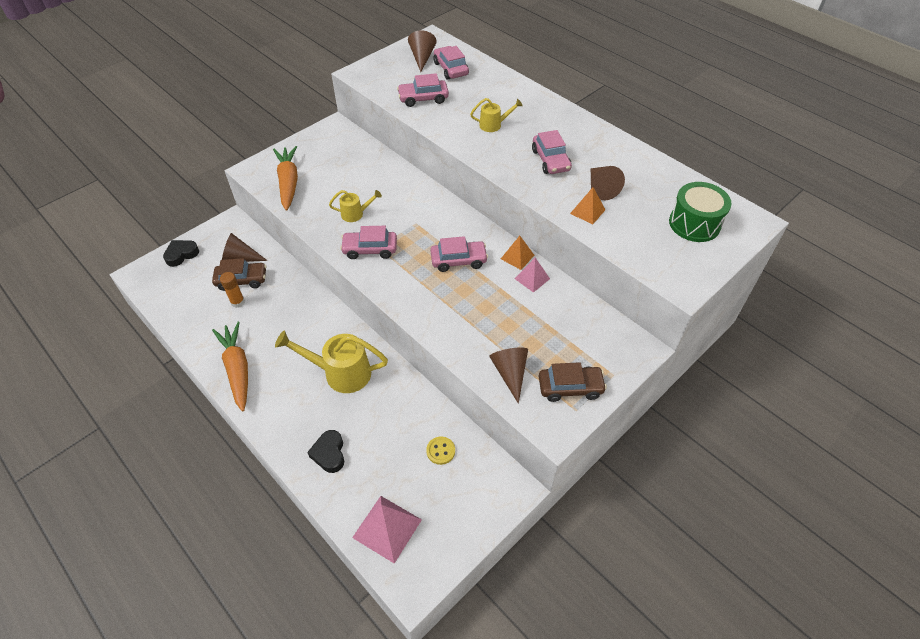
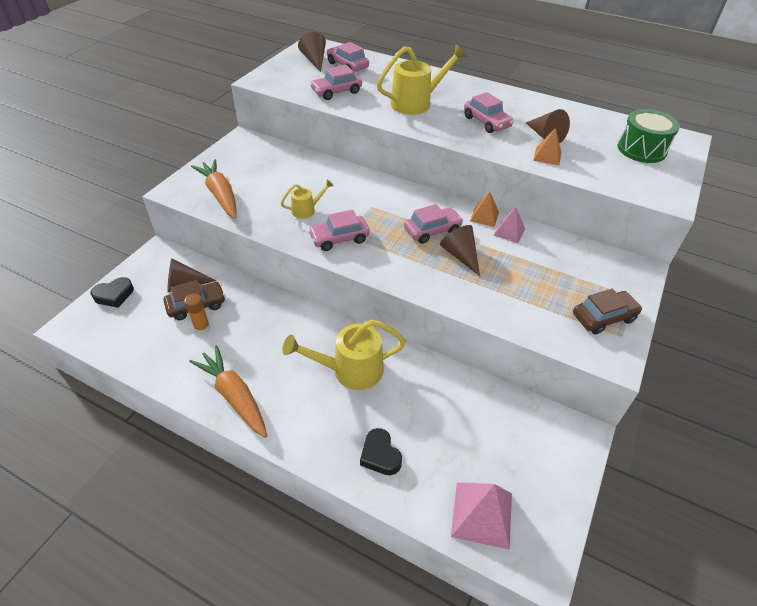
camera: 20 degrees left, 5 degrees down
(181, 254) = (114, 295): black heart -> black heart turned 150 degrees counterclockwise
(440, 451) = (492, 419): yellow button -> none
(494, 125) = (417, 103): yellow watering can -> yellow watering can, size x1.88
(510, 373) = (542, 319): brown cone -> brown cone (460, 255)

